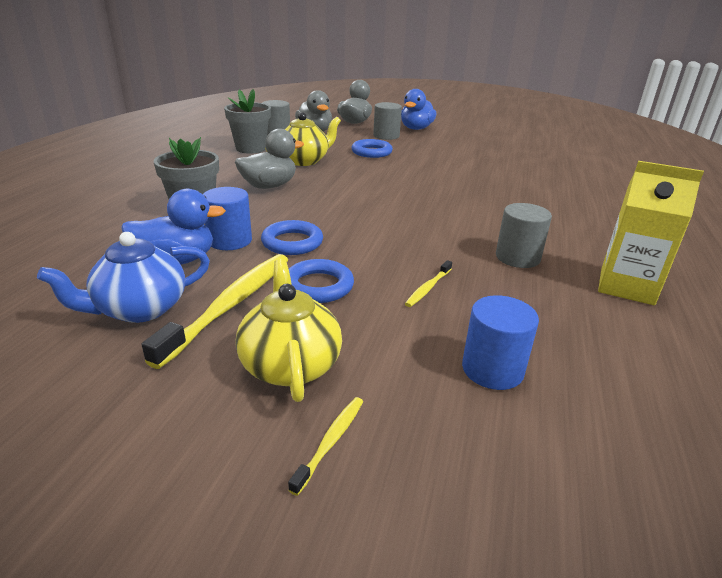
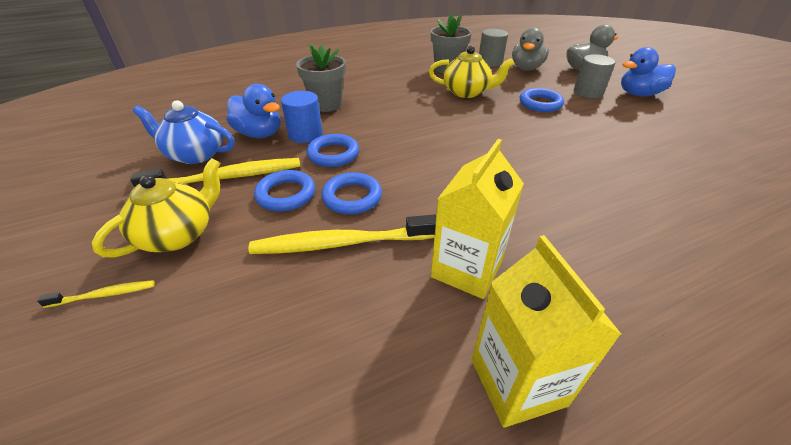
camera: 50 degrees right, 10 degrees up
(269, 186) = (402, 104): grey duck -> none
(373, 260) = (352, 197): none -> blue ring
(428, 288) = (341, 243): yellow toothbrush -> yellow toothbrush, size x2.14
(492, 369) = (248, 337): blue cylinder -> none
(517, 257) = (466, 269): grey cylinder -> yellow carton

